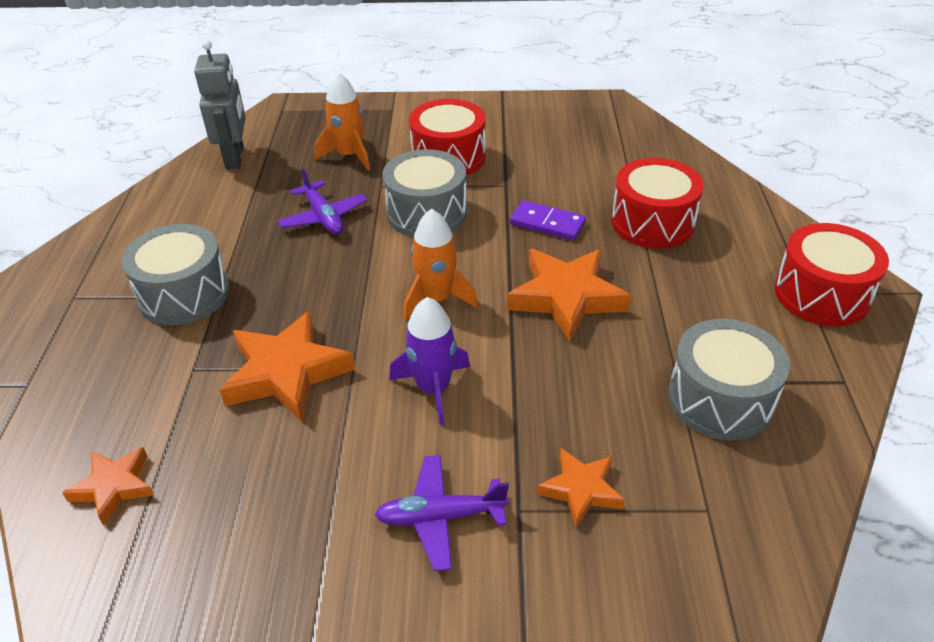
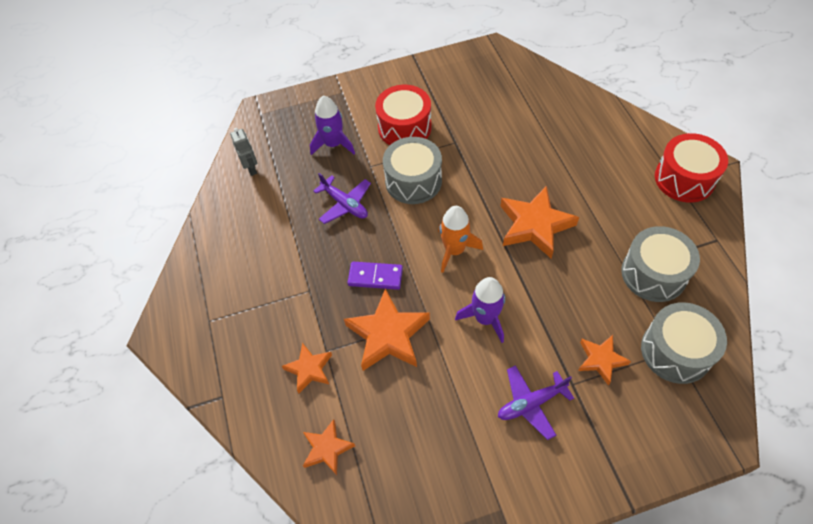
camera: 15 degrees left, 15 degrees up
(157, 384) = (309, 369): none -> orange star
(184, 294) = (285, 295): grey drum -> grey drum (676, 351)
(235, 157) = (251, 168): grey robot -> grey robot, size x0.62
(349, 155) = (333, 144): orange rocket -> purple rocket
(547, 223) = (497, 168): purple domino -> purple domino (375, 277)
(652, 222) = (563, 149): red drum -> none

